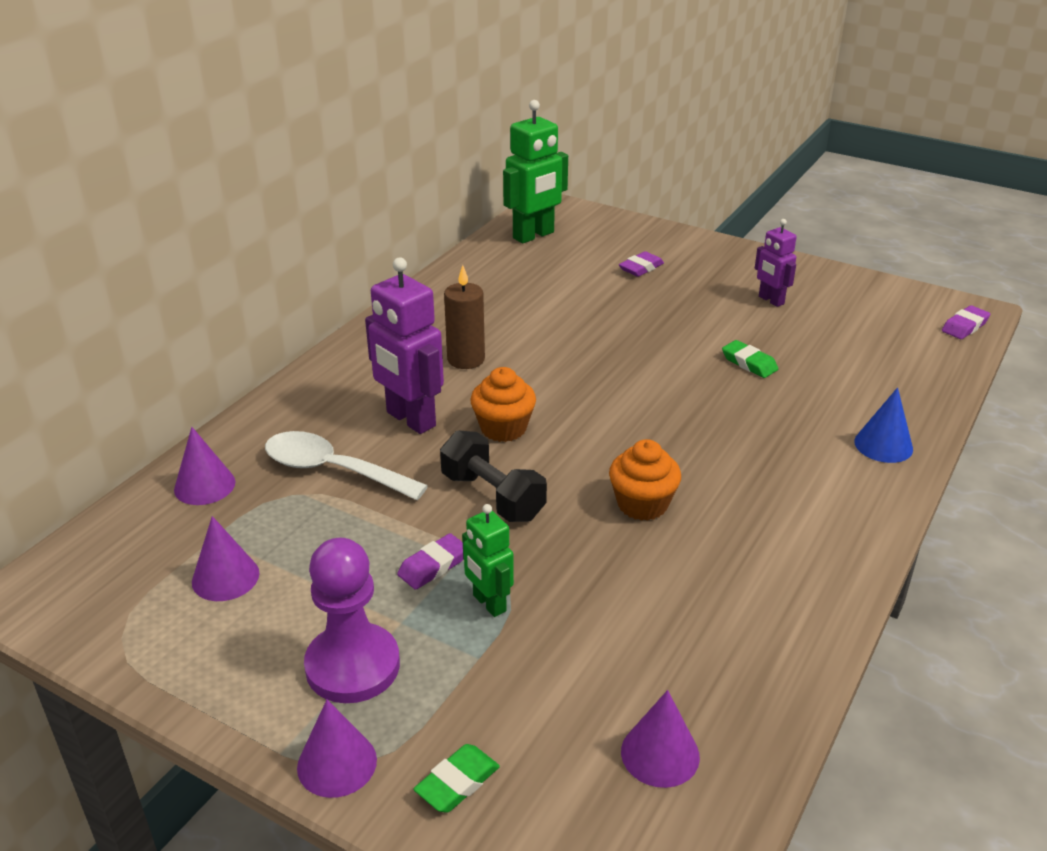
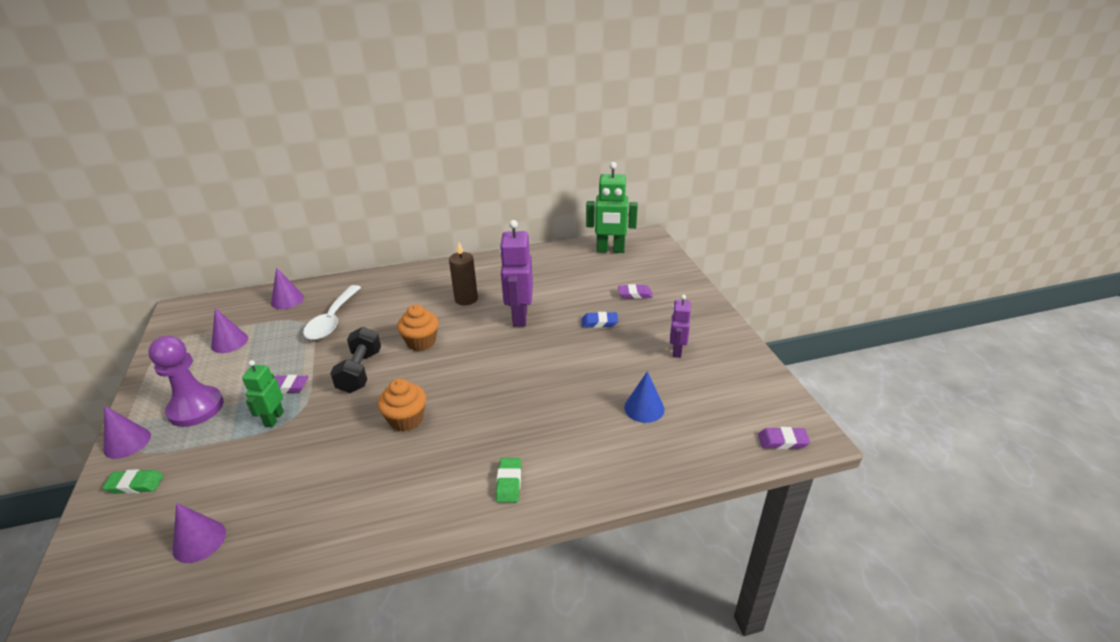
camera: 45 degrees right, 0 degrees up
(332, 470) = (332, 320): white spoon -> white spoon turned 150 degrees counterclockwise
(410, 419) = (396, 315): purple robot -> purple robot (519, 317)
(656, 310) = (599, 322): none -> blue eraser
(749, 363) = (594, 380): green eraser -> green eraser (509, 483)
(883, 445) = (580, 477): blue cone -> blue cone (644, 408)

